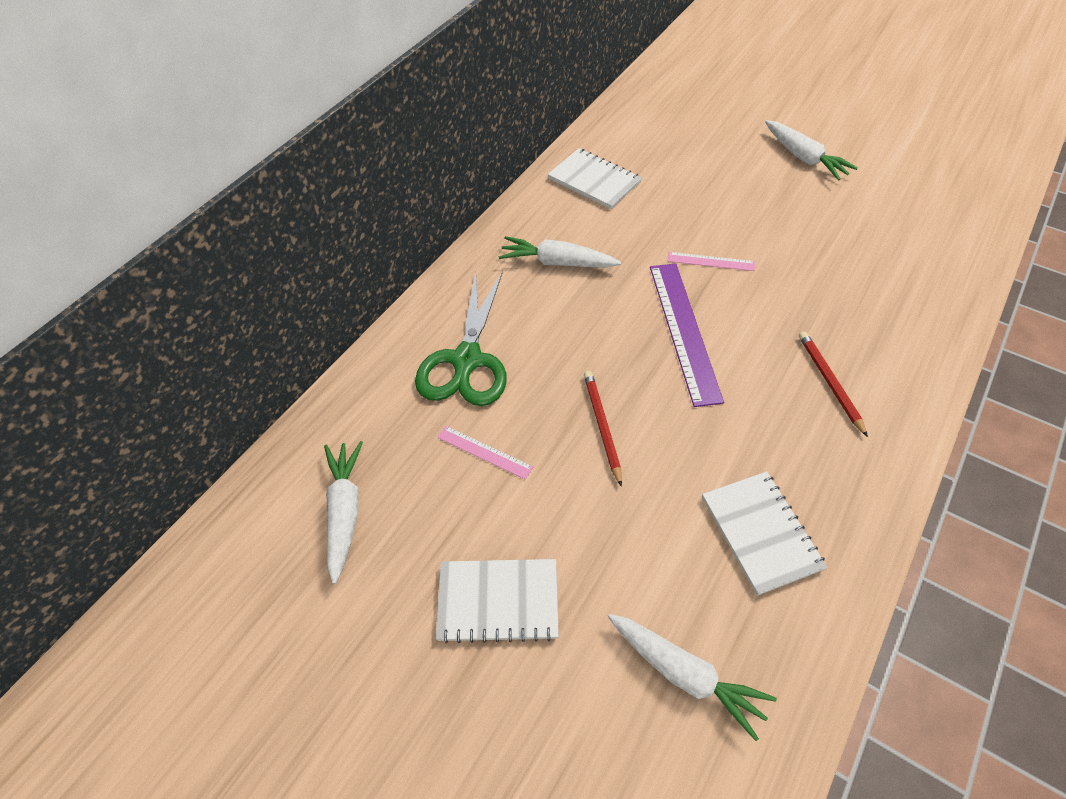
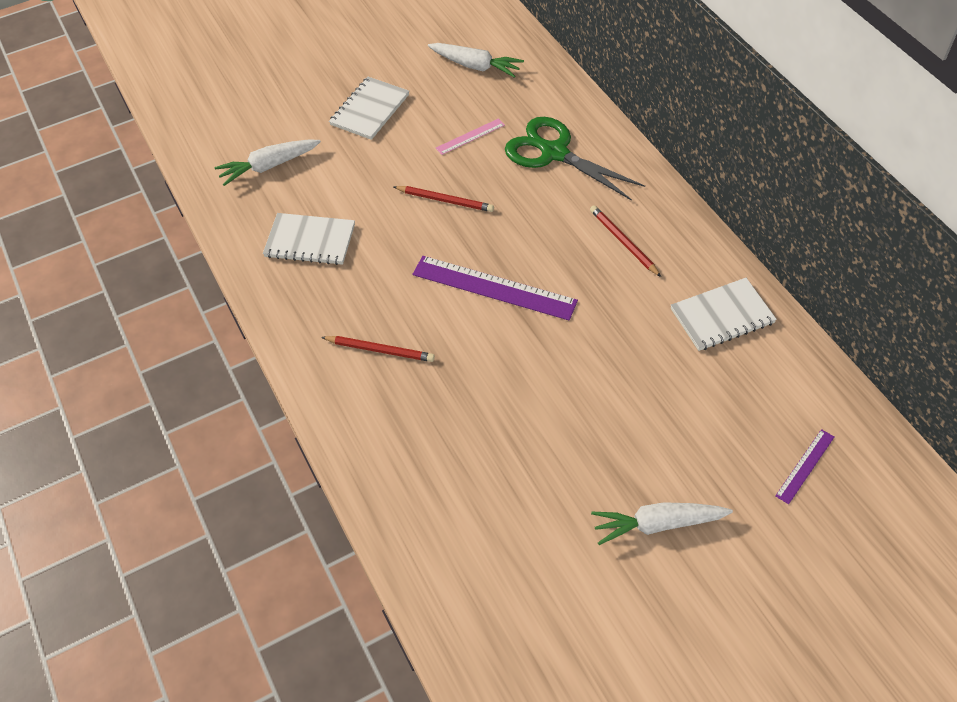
camera: 120 degrees right, 0 degrees up
(557, 262) = (623, 242): white carrot -> red pencil
(691, 111) = (805, 466): none -> purple ruler
(711, 261) = (556, 348): pink ruler -> none

